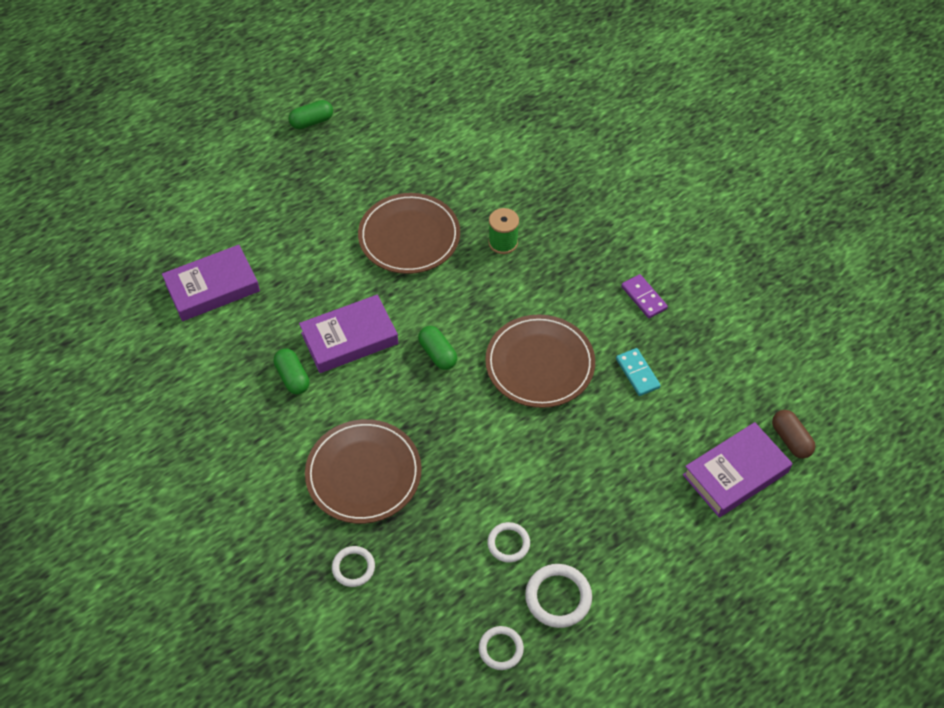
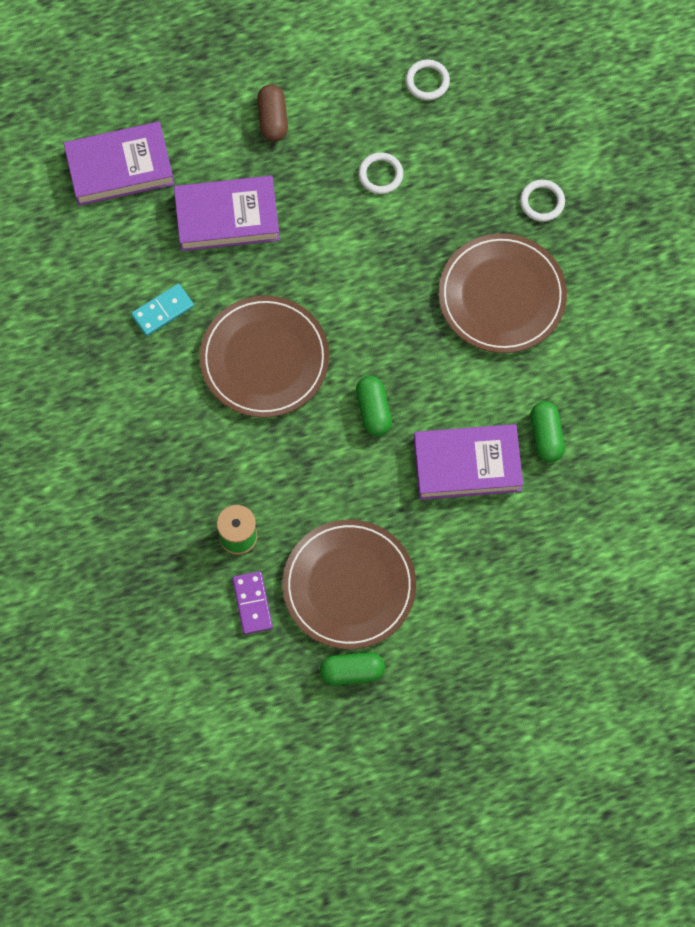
camera: 160 degrees left, 15 degrees up
(212, 287) = (611, 592): purple book -> purple book (227, 217)
(312, 122) = (415, 827): green capsule -> green capsule (352, 672)
(558, 597) = (354, 109): white ring -> none
(637, 373) = (162, 311): turquoise domino -> turquoise domino turned 60 degrees clockwise
(643, 298) = (107, 402): purple domino -> purple domino (252, 603)
(790, 440) = (43, 183): brown capsule -> brown capsule (273, 119)

